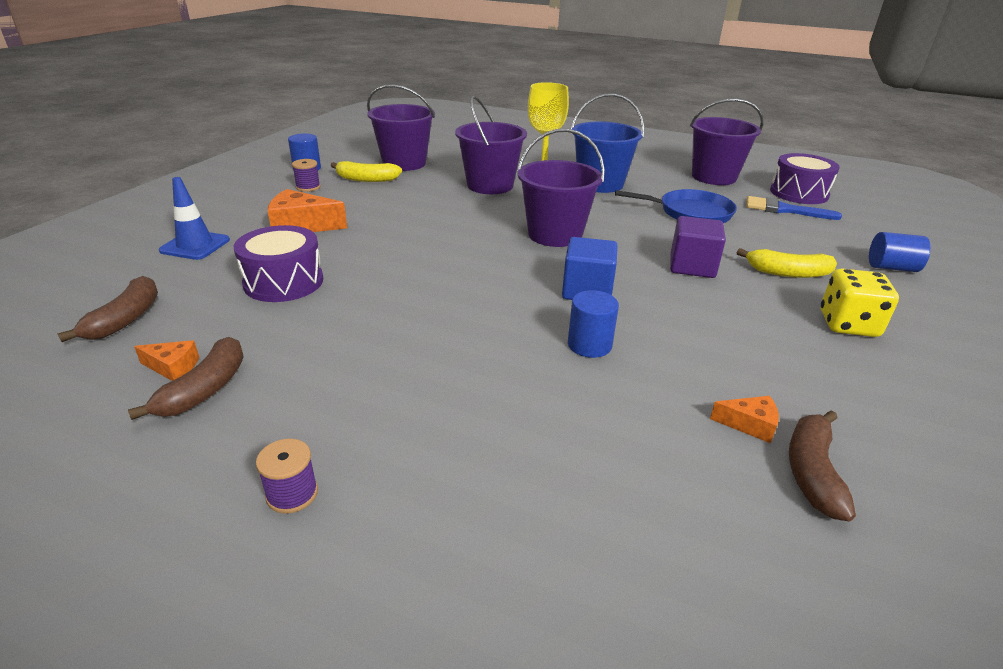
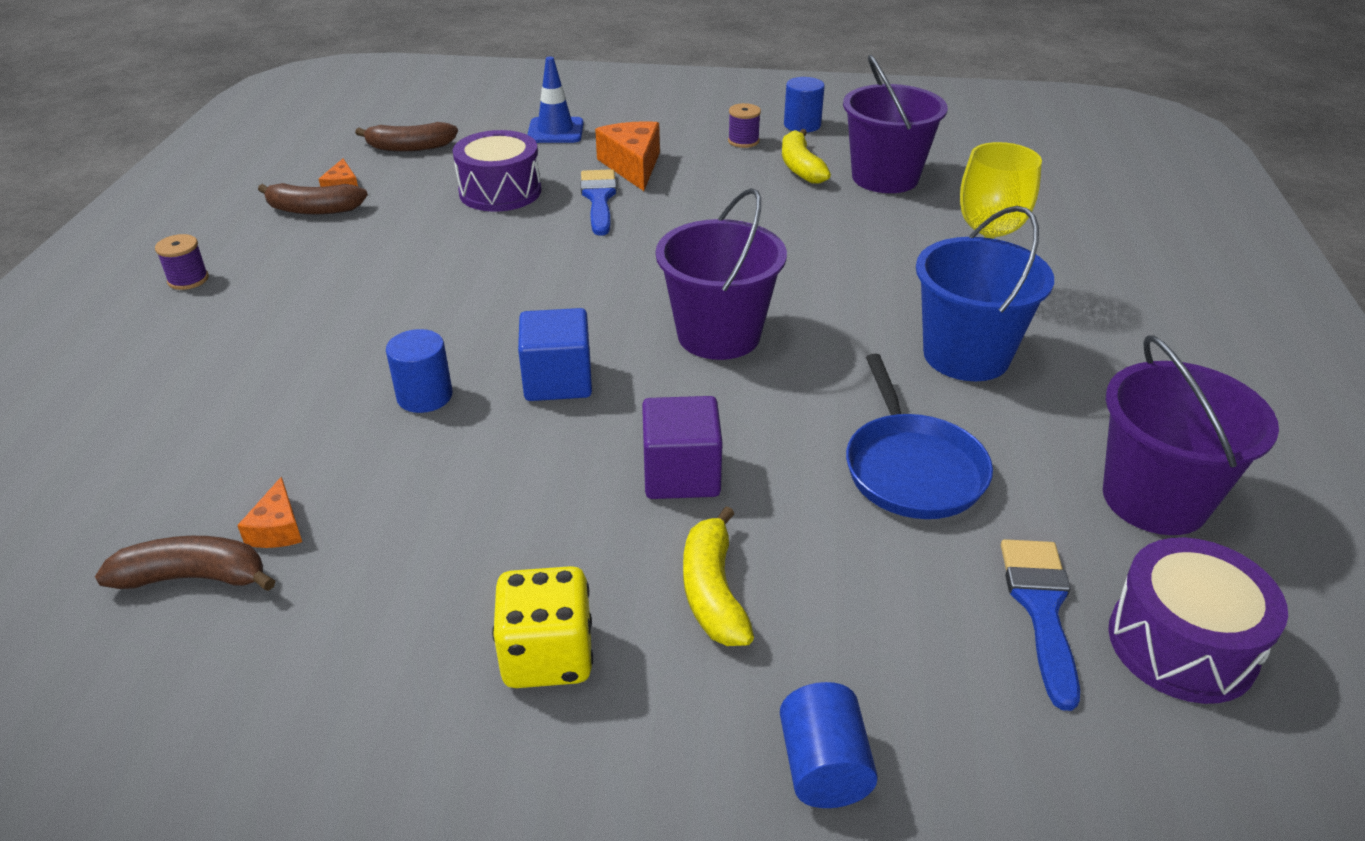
camera: 75 degrees right, 5 degrees up
(342, 244) = (599, 199): none -> blue brush
(490, 185) = (861, 256): purple bucket -> none

